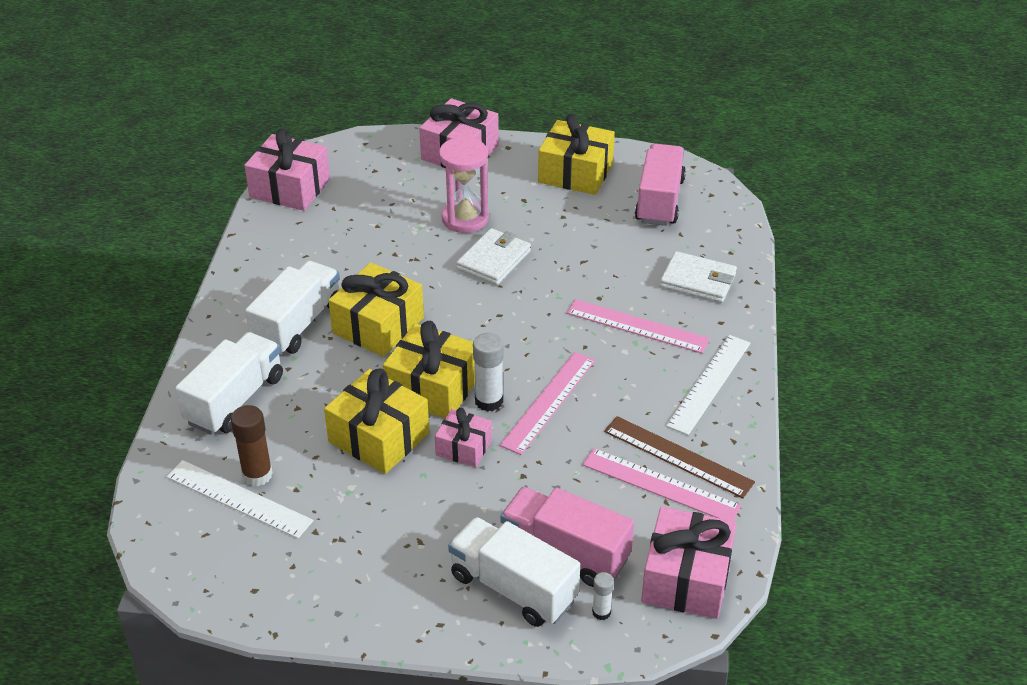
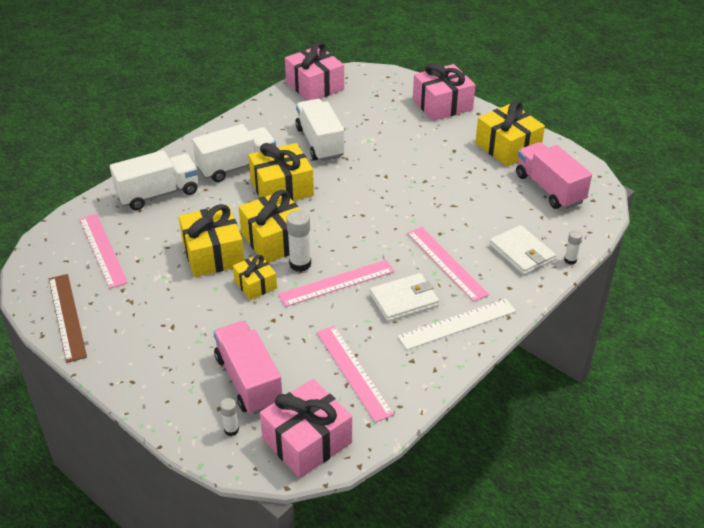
camera: 35 degrees right, 0 degrees up
(239, 498) = (103, 250): white ruler -> pink ruler
(257, 475) = (126, 241): brown glue stick -> none
(463, 447) = (255, 284): pink gift -> yellow gift
(465, 219) = (402, 146): pink hourglass -> none
(494, 260) = (394, 180): white wallet -> white wallet (404, 300)
(513, 588) = (195, 384): white truck -> white truck (319, 143)
(659, 201) = (549, 189): pink truck -> pink truck turned 75 degrees counterclockwise
(678, 456) = (385, 360): brown ruler -> brown ruler (67, 316)
(749, 267) = (570, 260): none -> white glue stick

